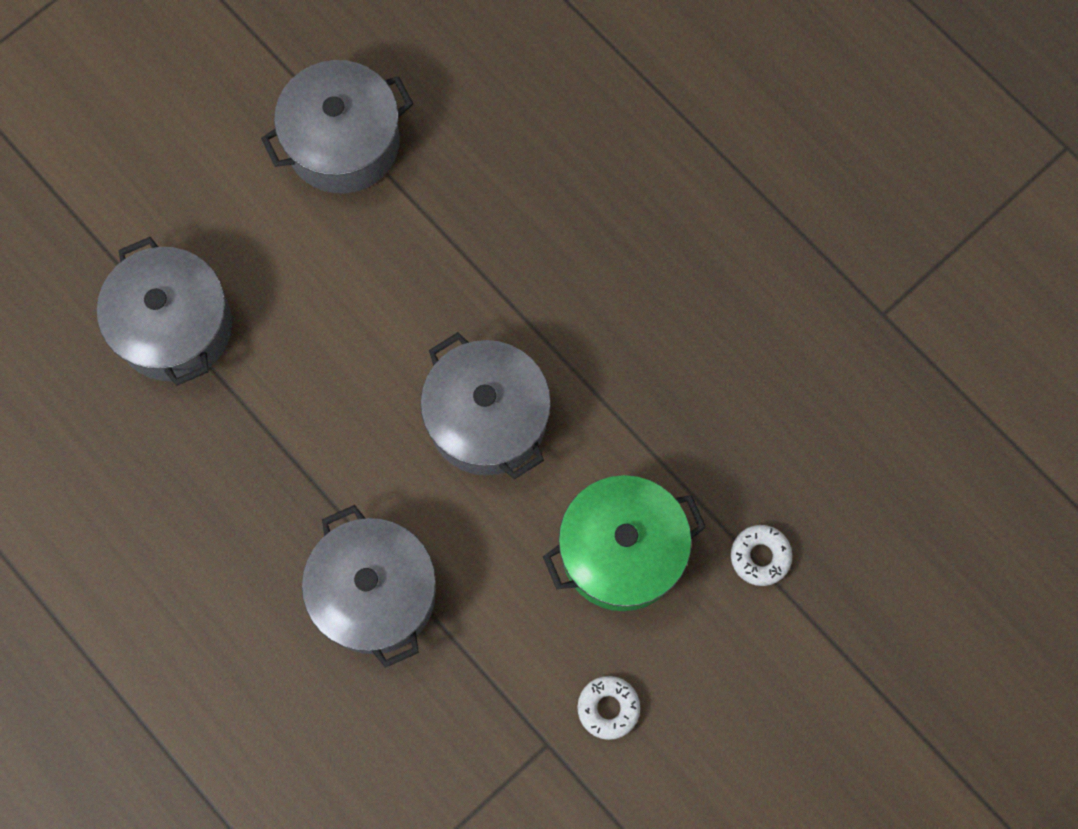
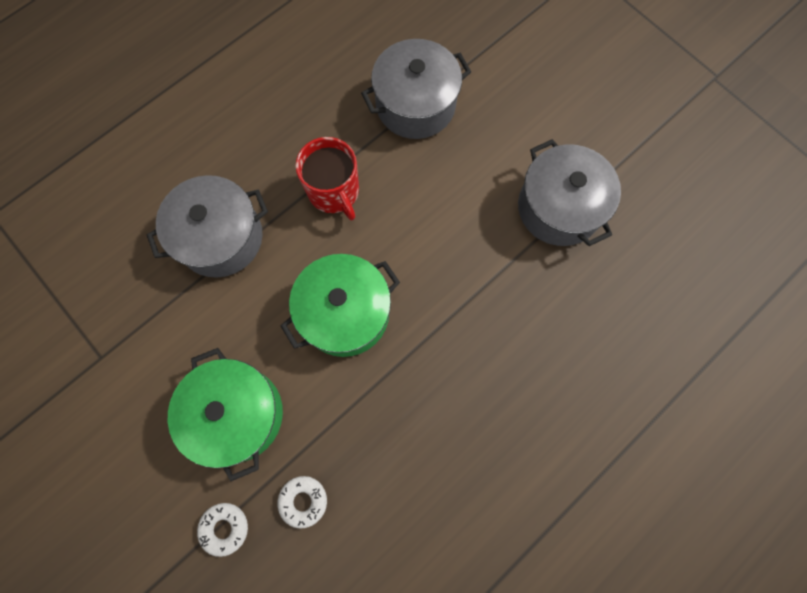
camera: 90 degrees right, 0 degrees up
(309, 438) = (334, 192): none -> red mug
(487, 418) = (345, 313): grey pot -> green pot
(608, 708) = (120, 402): white donut -> white donut (303, 501)

